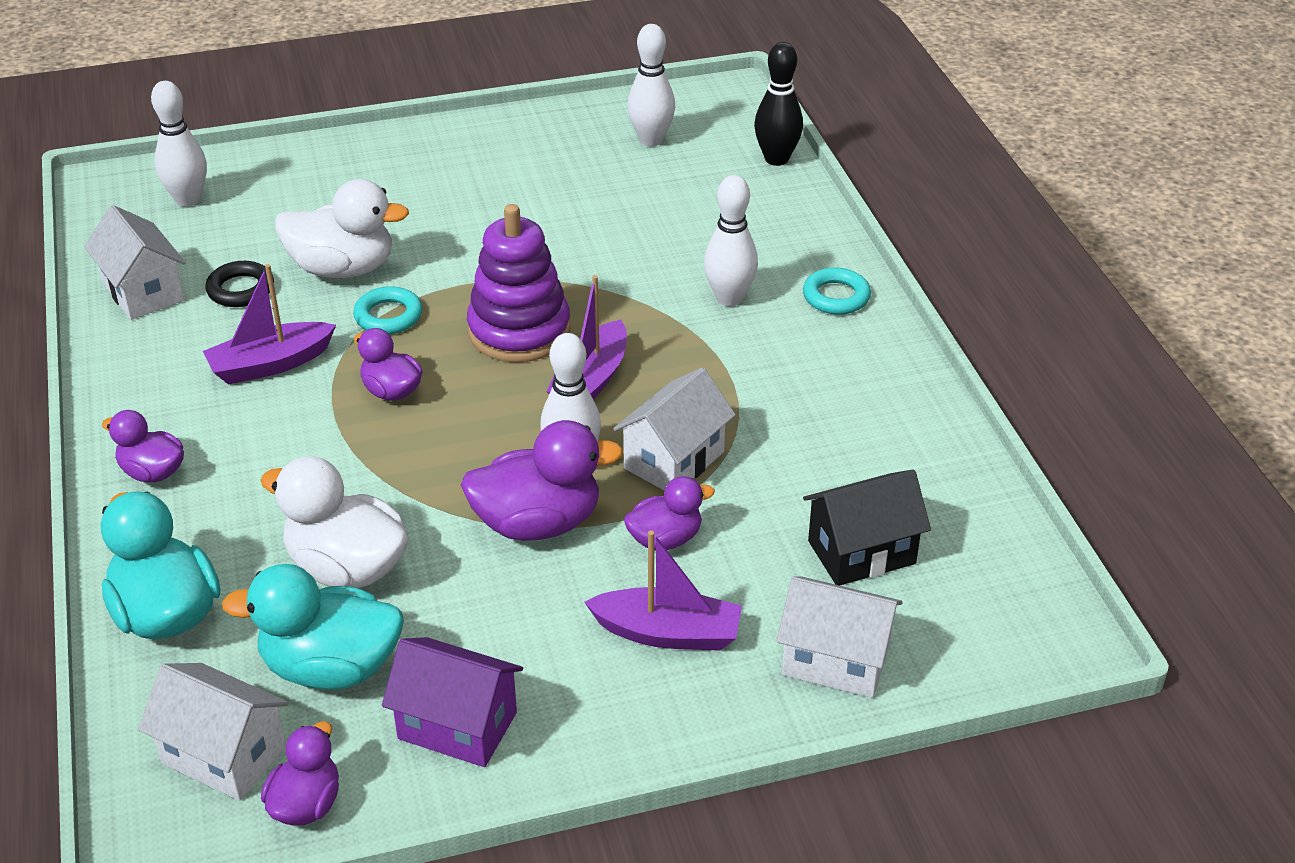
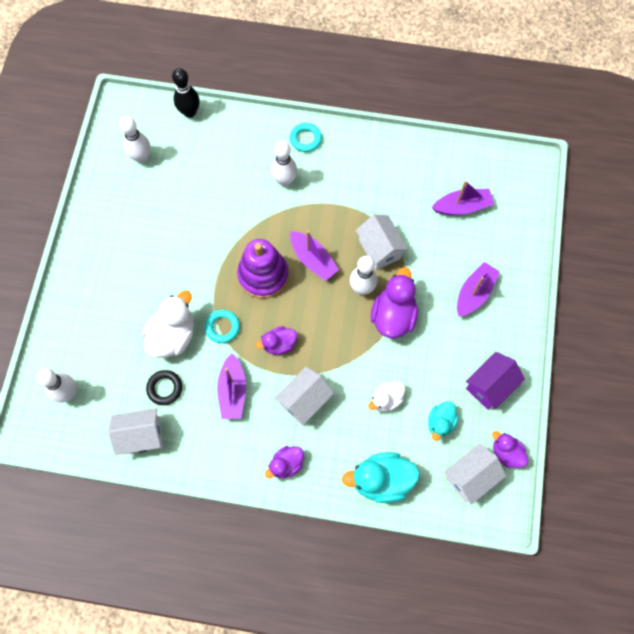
camera: 65 degrees left, 30 degrees up
(331, 667) = (440, 423): turquoise duck -> turquoise duck, size x0.59
(347, 568) = (386, 399): white duck -> white duck, size x0.59
(665, 539) = (424, 272): purple duck -> none
(835, 660) = (512, 242): white house -> white house (304, 401)
(861, 552) = (462, 207): black house -> purple boat

